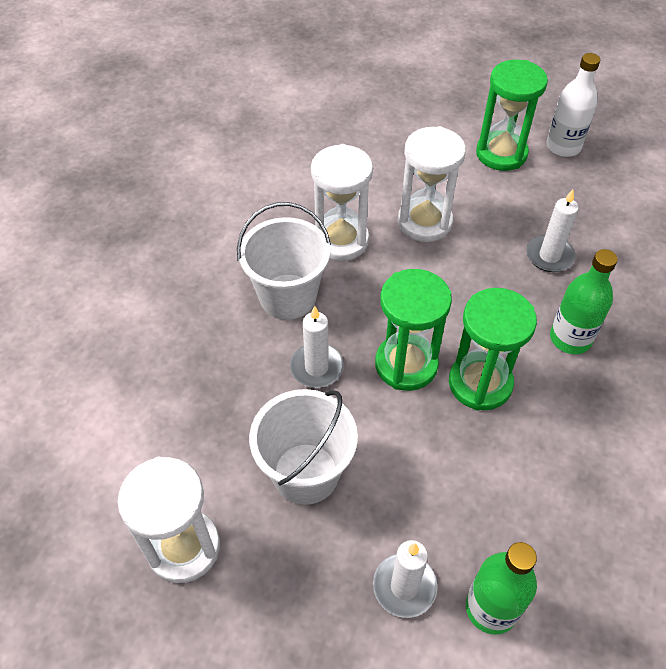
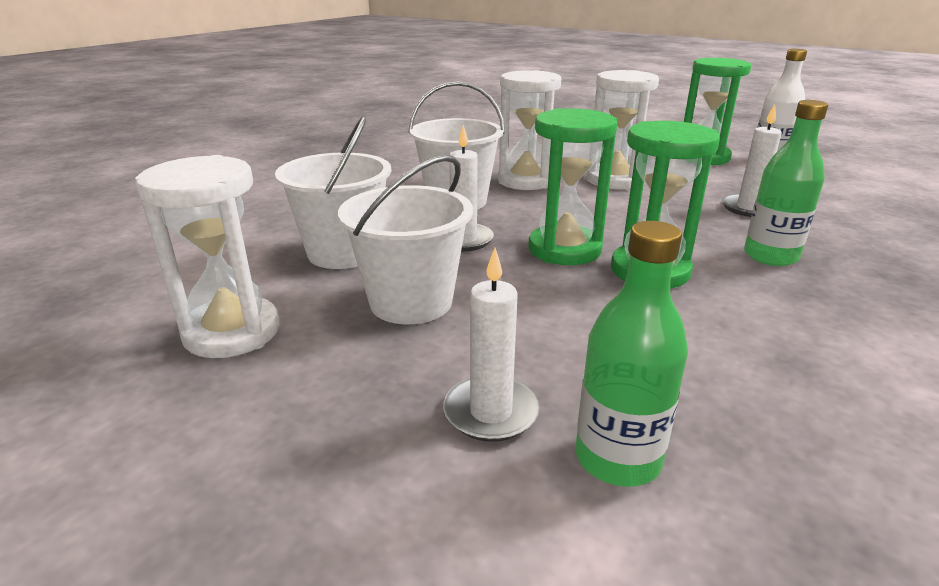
camera: 15 degrees right, 25 degrees down
(219, 412) = (343, 252): none -> white bucket

